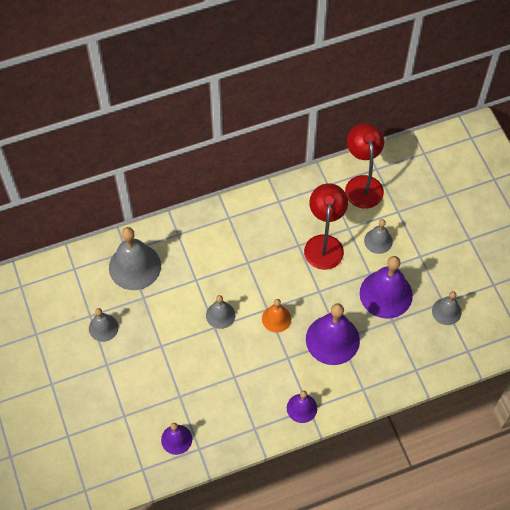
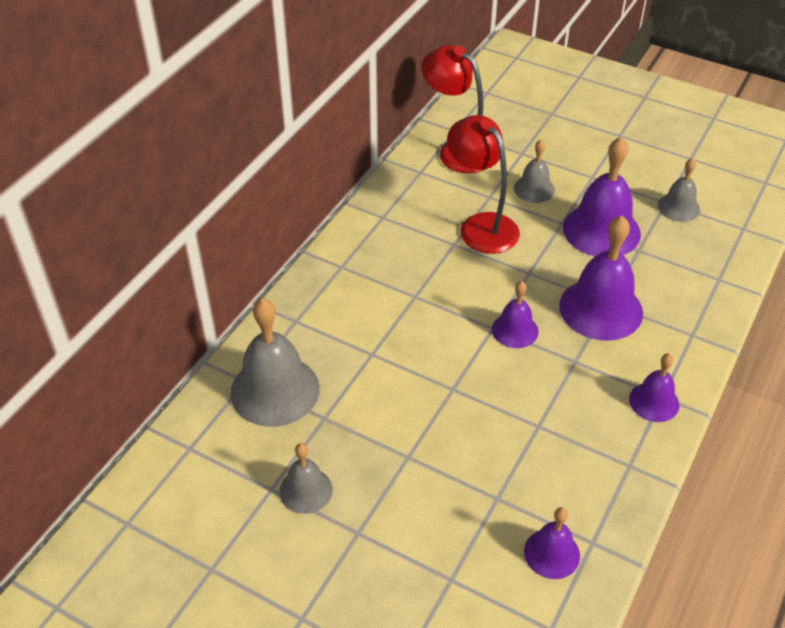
camera: 40 degrees left, 15 degrees down
(220, 315) = (445, 370): grey bell -> none
(276, 318) = (515, 330): orange bell -> purple bell

